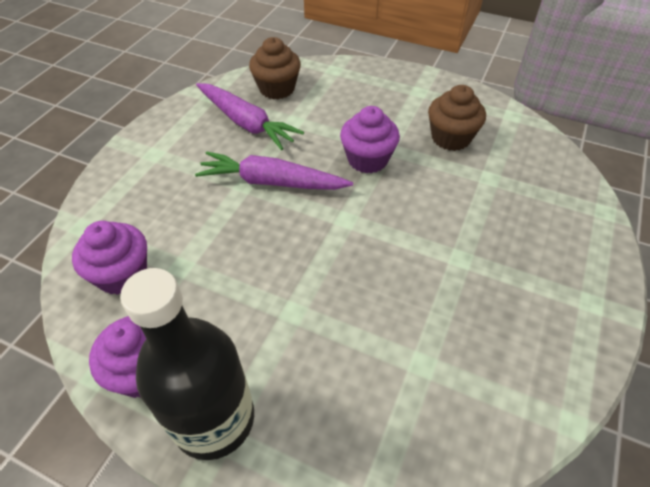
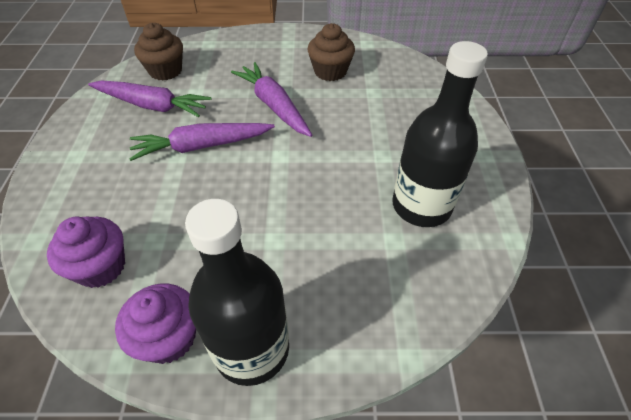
camera: 25 degrees left, 0 degrees up
(367, 159) = (274, 105): purple cupcake -> purple carrot
(476, 336) = (421, 206): none -> black bottle

